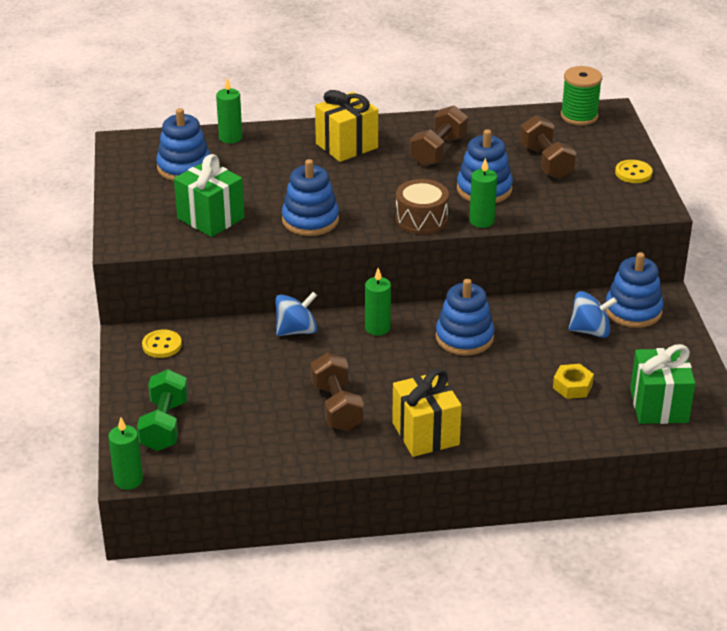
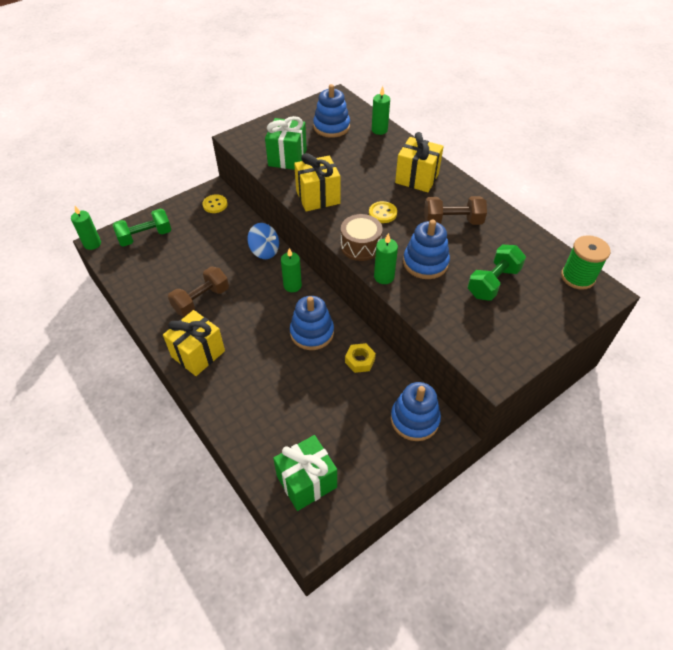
camera: 60 degrees right, 15 degrees up
(310, 220) = (318, 197): blue stacking toy -> yellow gift
(546, 162) = (493, 282): brown dumbbell -> green dumbbell
(572, 386) = (296, 416): yellow nut -> yellow nut (360, 360)
(590, 331) = (370, 401): blue spinning top -> none
(633, 173) = (529, 340): yellow button -> yellow button (382, 213)

